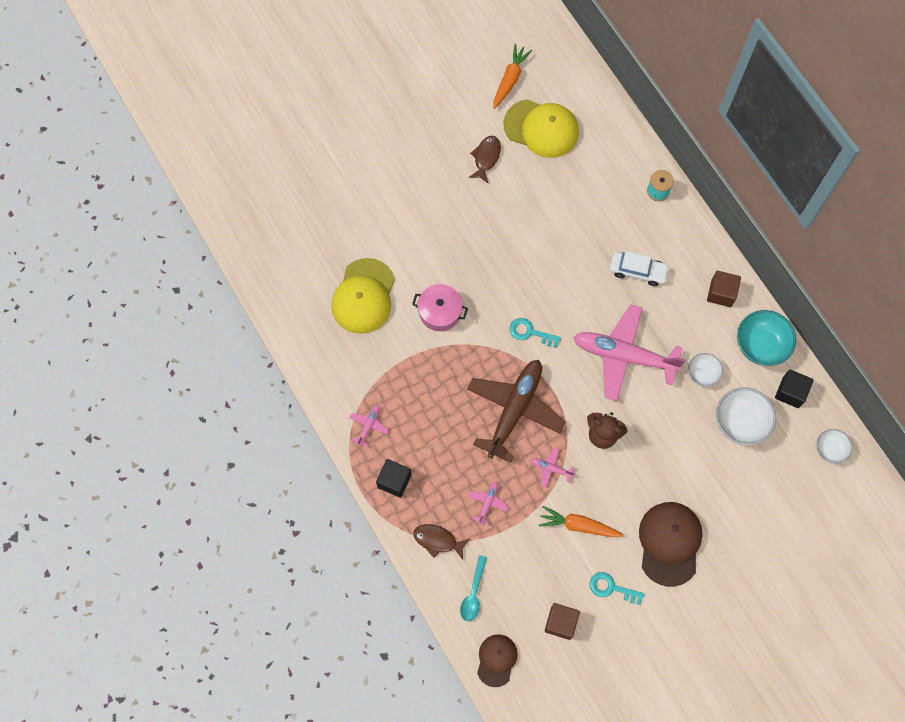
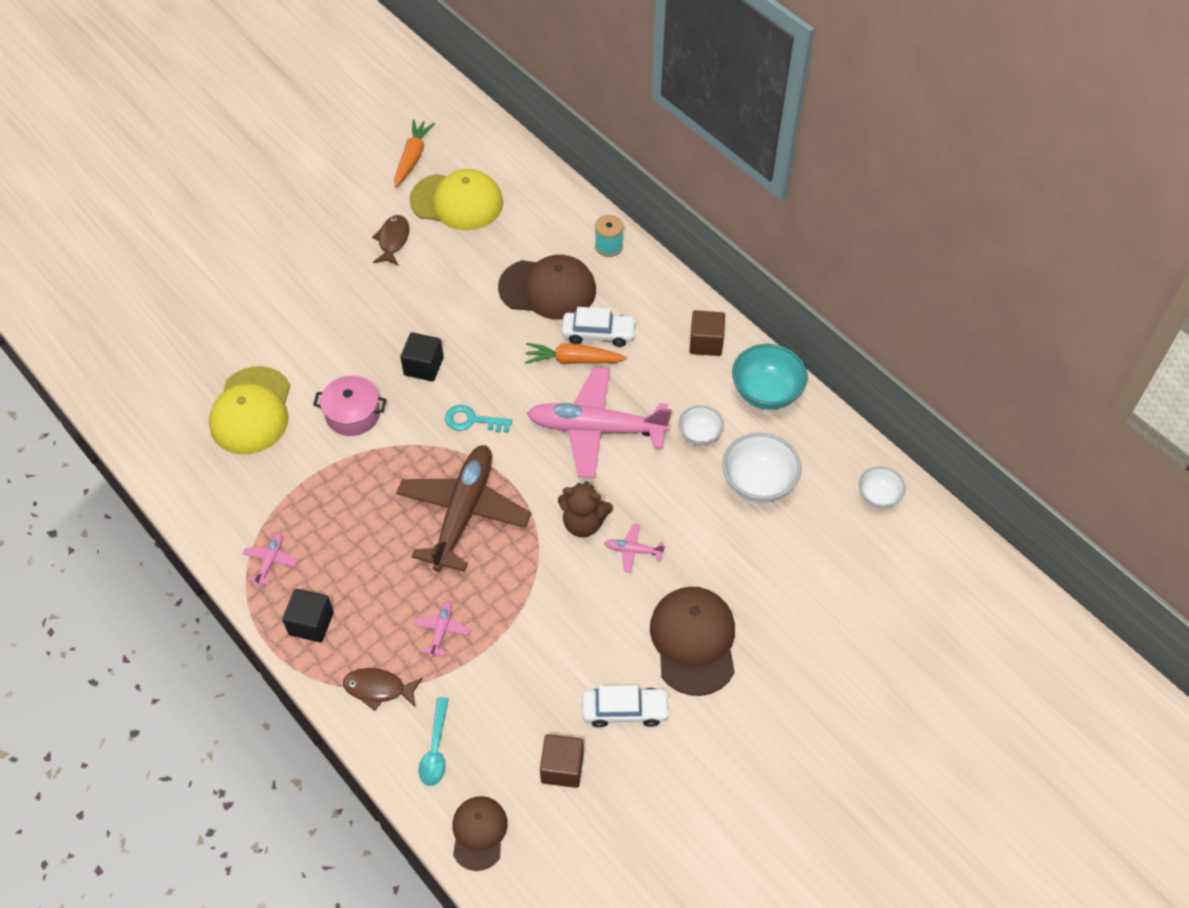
camera: 10 degrees left, 15 degrees down
(551, 468) = (521, 575): pink plane -> pink plane (633, 550)
(578, 525) = (568, 639): orange carrot -> orange carrot (573, 360)
(603, 223) = (548, 289): none -> brown cap
(611, 588) = (625, 710): turquoise key -> white car
(790, 392) = (814, 439): black cube -> black cube (423, 366)

